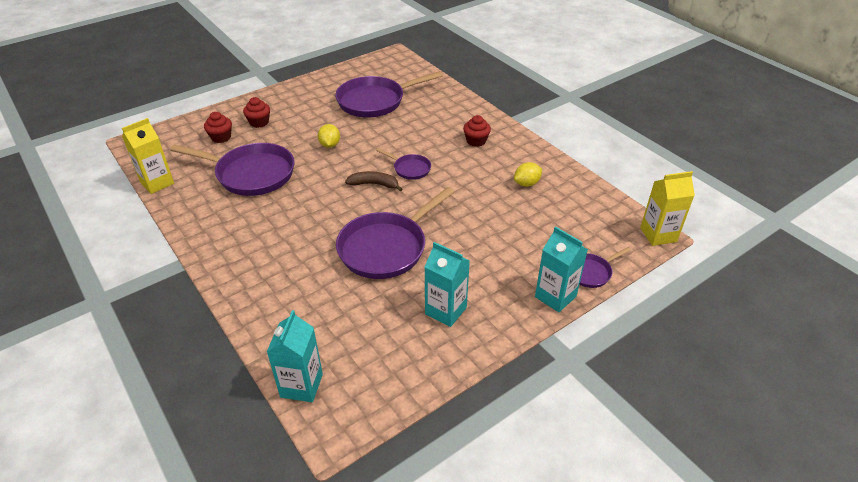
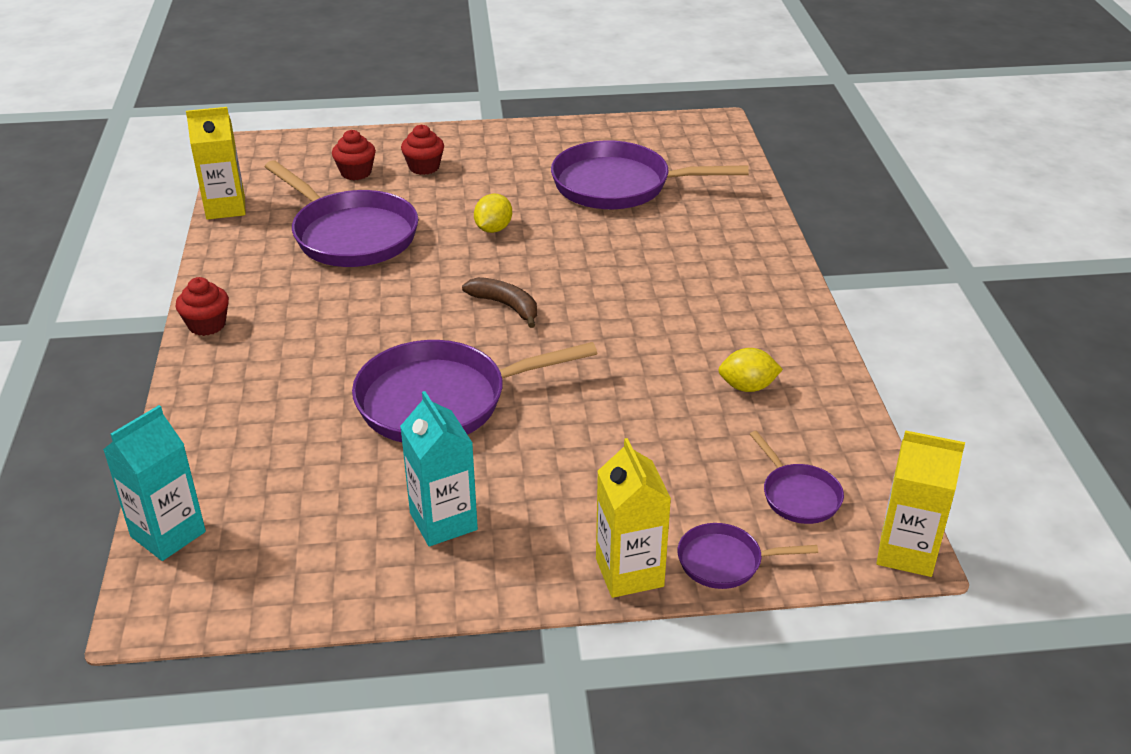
camera: 30 degrees right, 5 degrees down
(410, 169) = (579, 301): purple pan -> purple pan (798, 495)
(476, 141) = (724, 294): red cupcake -> red cupcake (207, 325)
(555, 296) = (629, 572): turquoise carton -> yellow carton

